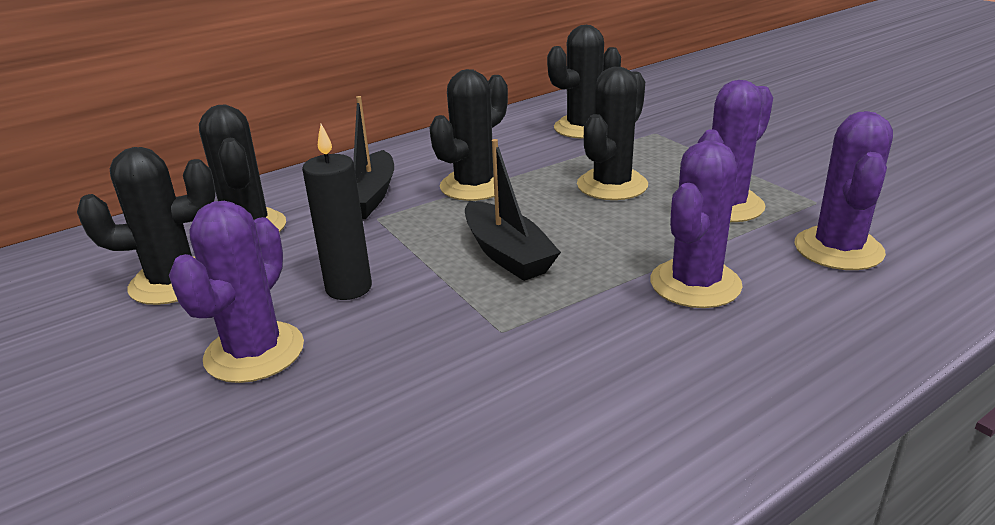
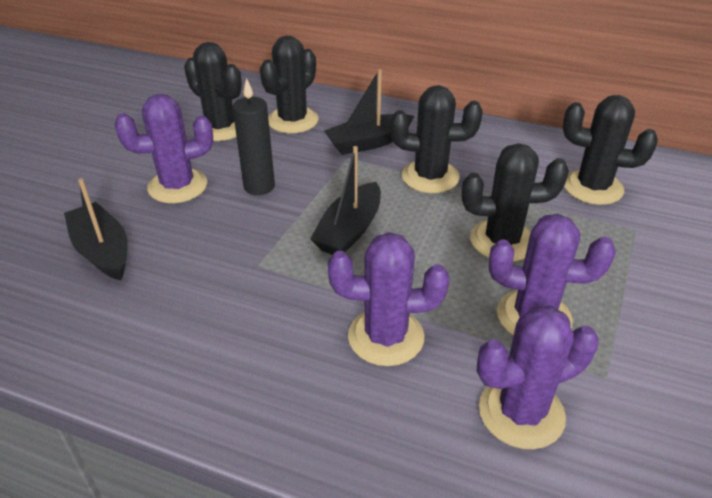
camera: 55 degrees right, 10 degrees up
(315, 465) = (102, 251): none -> black boat

